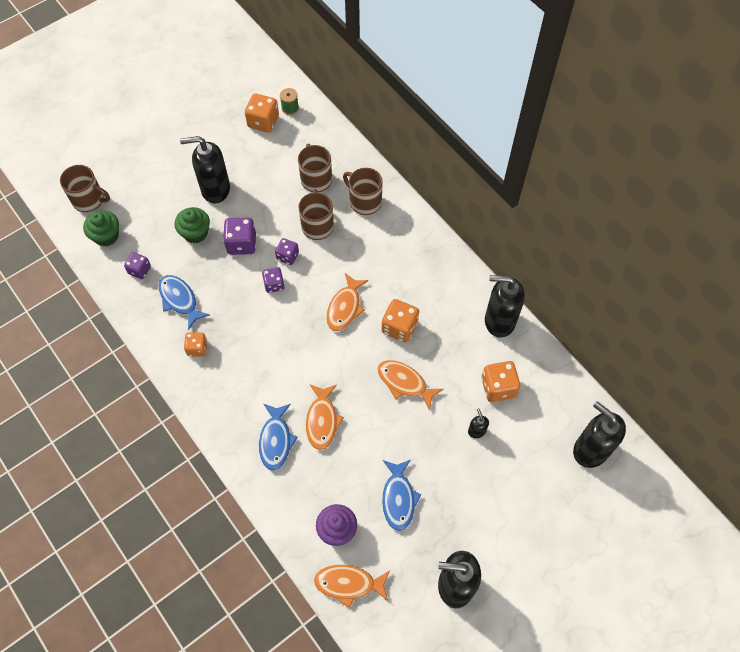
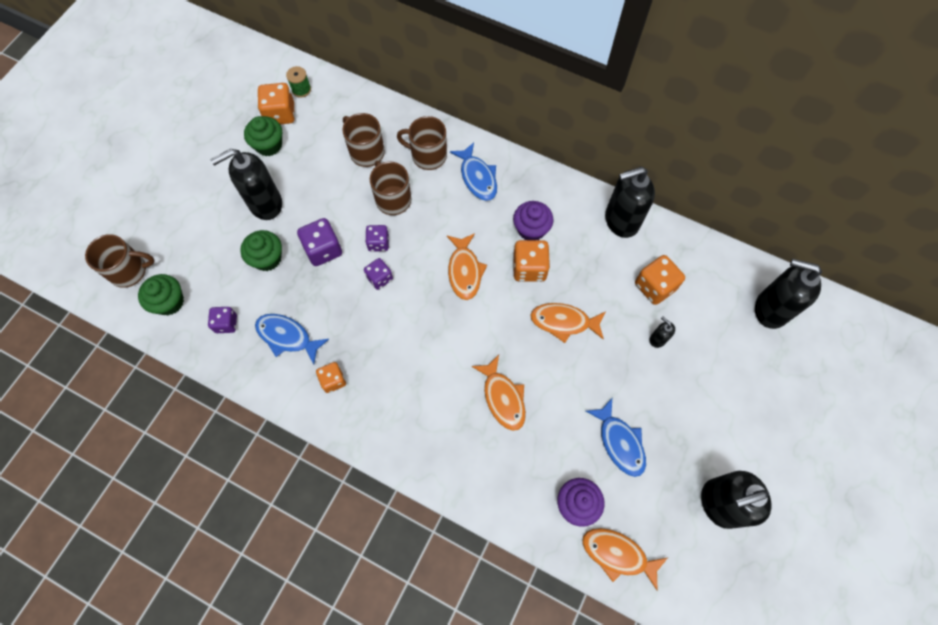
camera: 25 degrees left, 5 degrees up
(241, 143) = (269, 145): none -> green cupcake
(276, 440) = (466, 440): blue fish -> blue fish (477, 177)
(348, 584) = (617, 554): orange fish -> orange fish turned 45 degrees clockwise
(418, 296) = (531, 229): none -> purple cupcake

